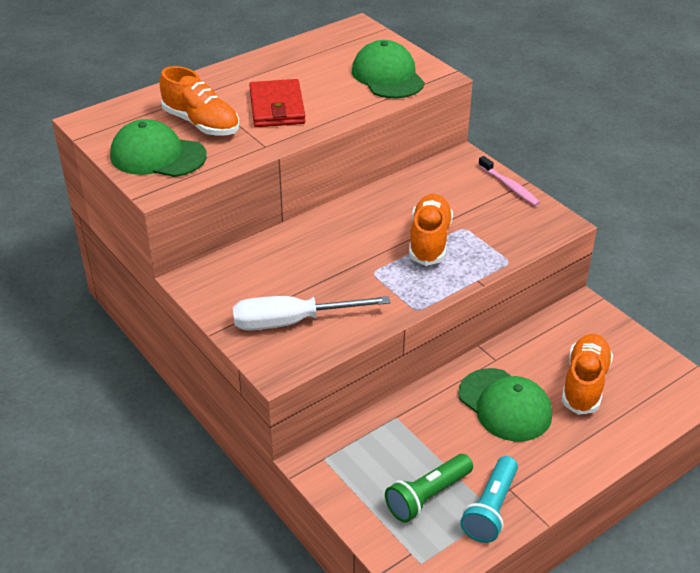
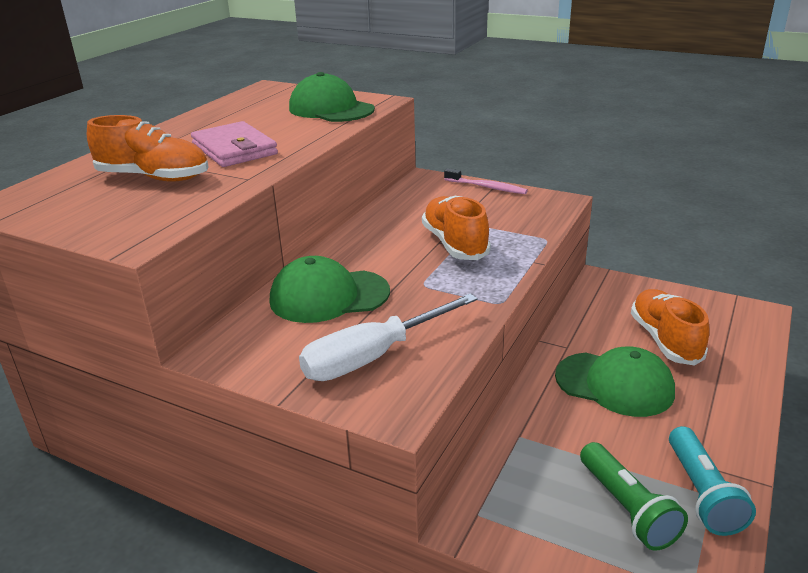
camera: 25 degrees left, 10 degrees down
(157, 156) = (117, 213): green cap -> green cap (329, 296)
(277, 107) = (234, 149): red wallet -> pink wallet
(427, 496) = (627, 508): green flashlight -> green flashlight turned 45 degrees counterclockwise

